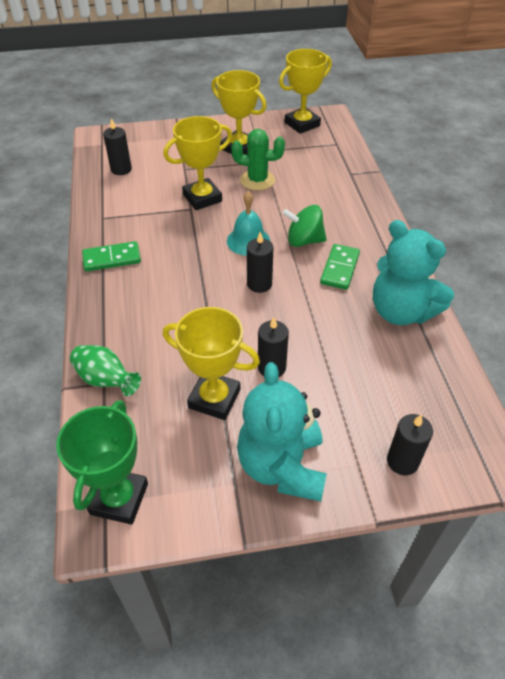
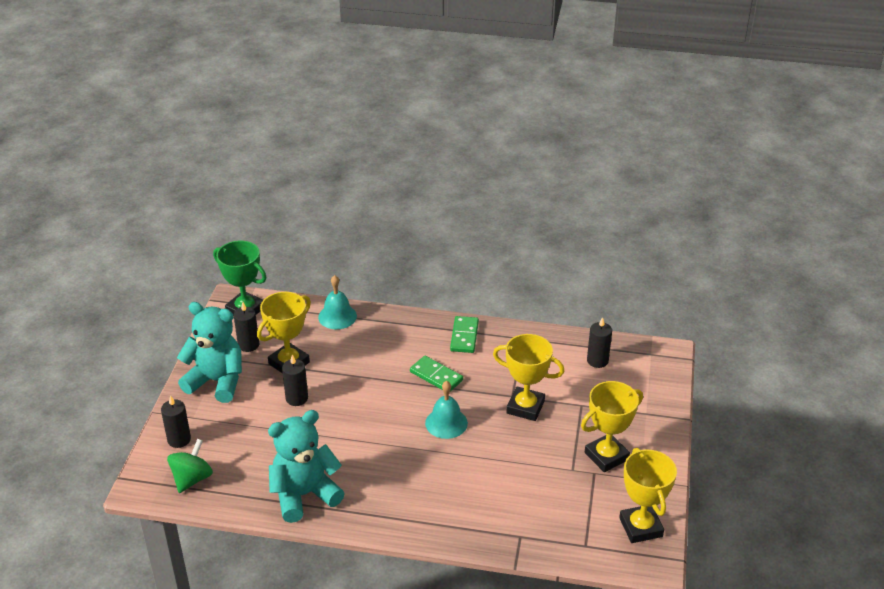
camera: 110 degrees right, 10 degrees down
(106, 380) = (337, 316): green vase -> turquoise bell
(202, 198) = (525, 407): yellow trophy -> yellow trophy turned 60 degrees counterclockwise
(257, 180) = (538, 454): green cactus -> none
(259, 284) = (387, 415): black candle -> black candle (248, 345)
(304, 240) = (427, 461): green spinning top -> green spinning top (192, 479)
(339, 268) = (377, 473): green domino -> green domino (436, 376)

